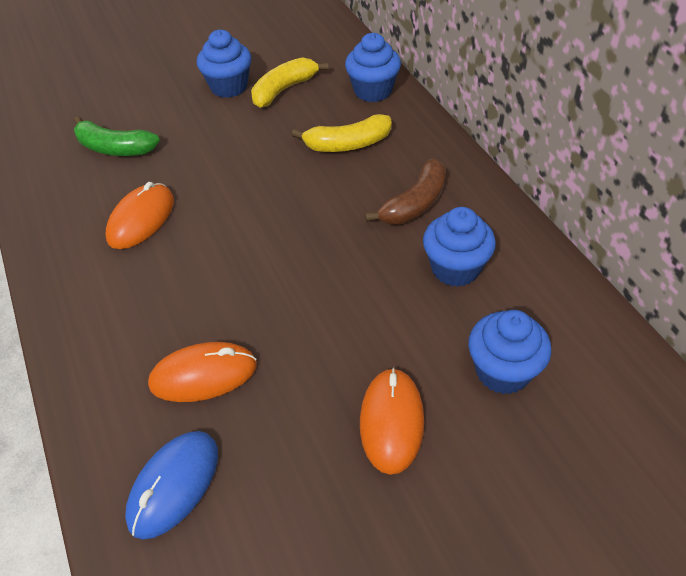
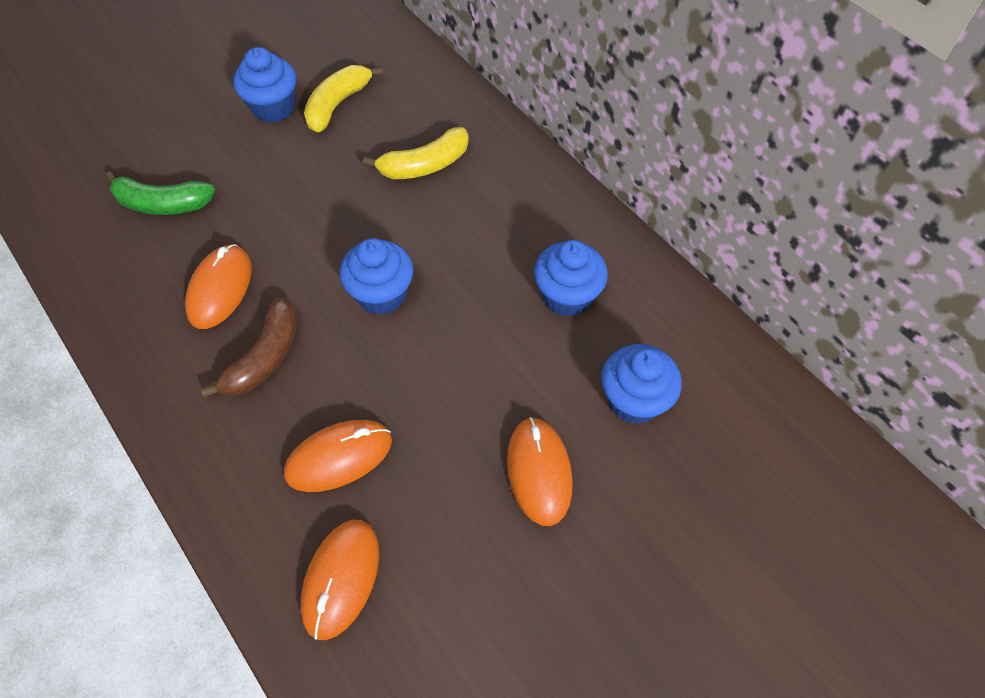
camera: 15 degrees left, 10 degrees up
(174, 485) = (341, 578): blue mouse -> orange mouse
(373, 91) = (437, 94): blue cupcake -> blue cupcake (381, 294)
(415, 203) = (511, 227): brown banana -> brown banana (265, 357)

